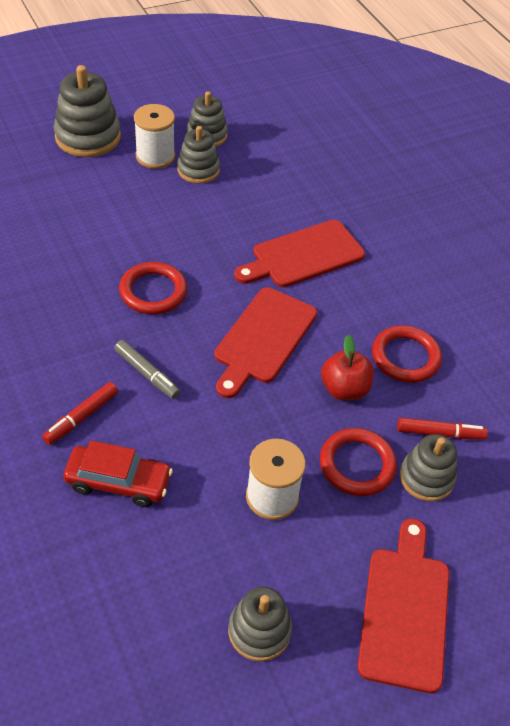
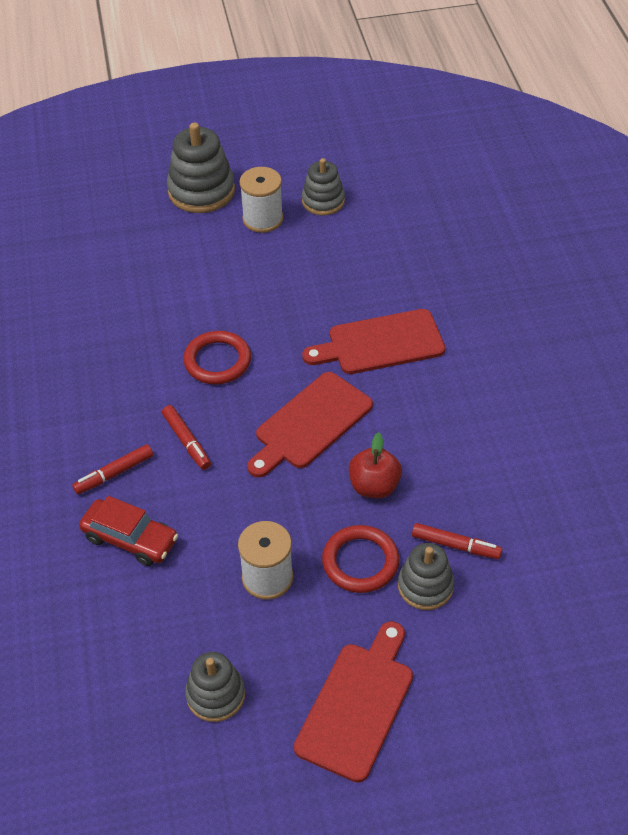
camera: 20 degrees right, 0 degrees up
(146, 373) = (186, 441): grey marker -> red marker
(198, 170) = (302, 238): grey stacking toy -> none
(405, 357) = (449, 464): red ring -> none

